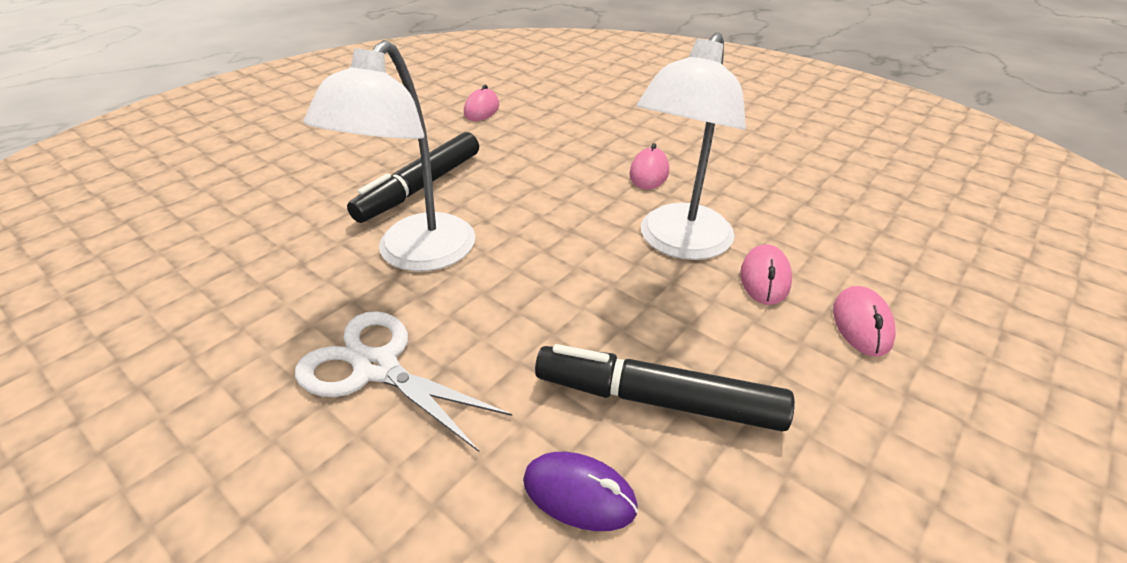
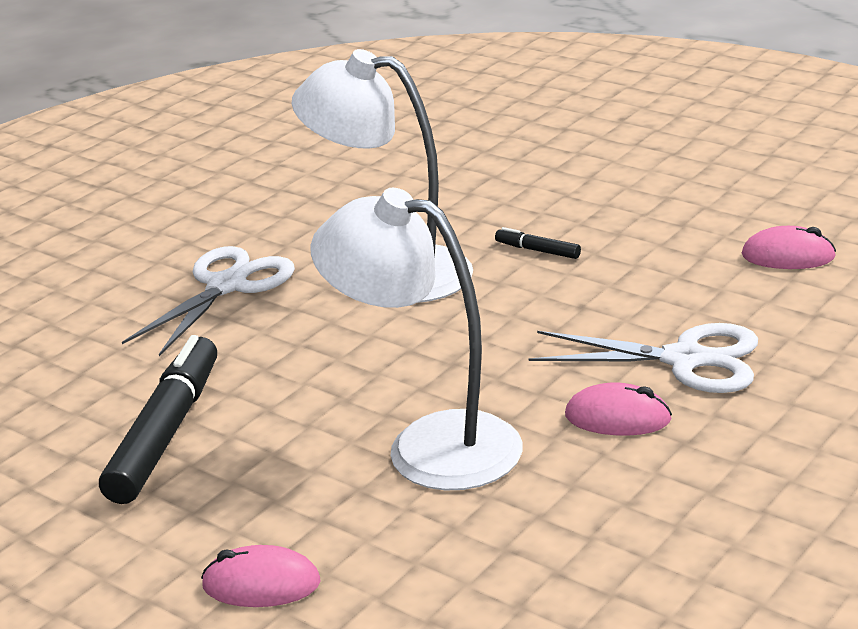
camera: 90 degrees right, 10 degrees down
(420, 187) = (537, 250): black marker -> black marker, size x0.43
(579, 494) = (76, 397): purple mouse -> none
(588, 148) = (685, 359): none -> white scissors
(765, 278) = (354, 513): pink mouse -> none

